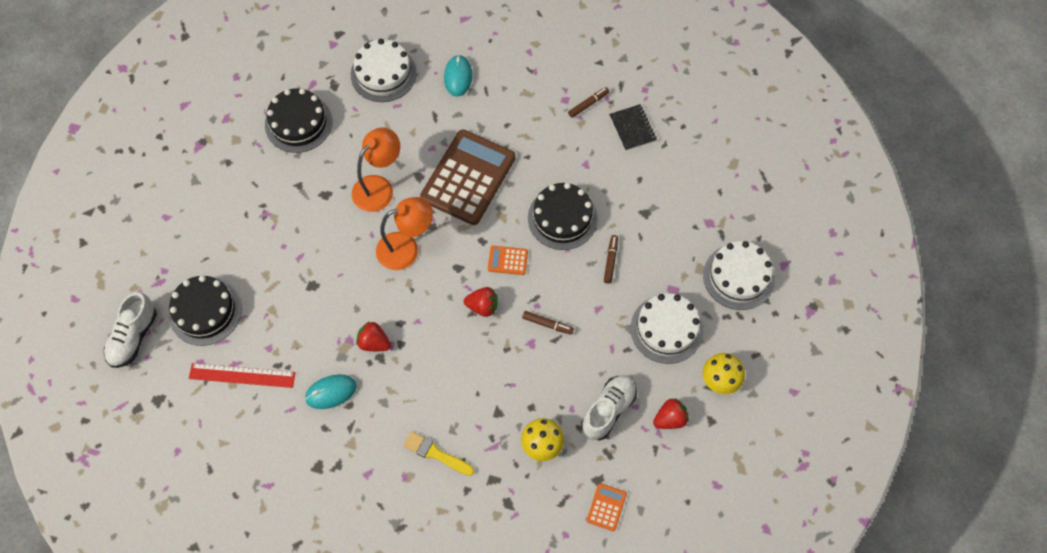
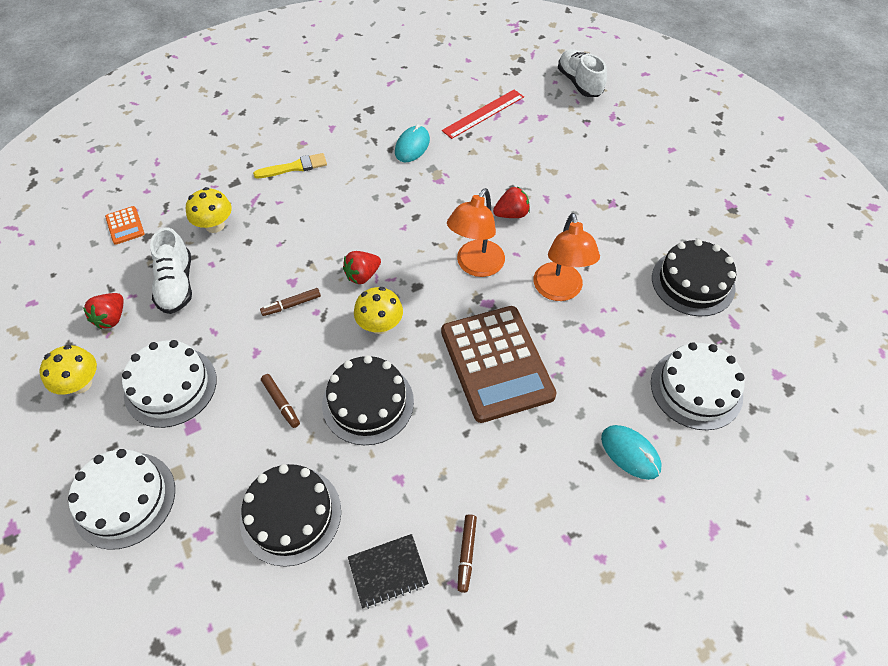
camera: 135 degrees right, 10 degrees down
(205, 311) = (558, 124): black cake -> black cake (290, 515)
(374, 343) = (419, 191): red strawberry -> red strawberry (511, 214)
(507, 260) = (380, 325): orange calculator -> yellow mushroom
(632, 128) = (388, 571): black notebook -> black notebook turned 45 degrees counterclockwise

